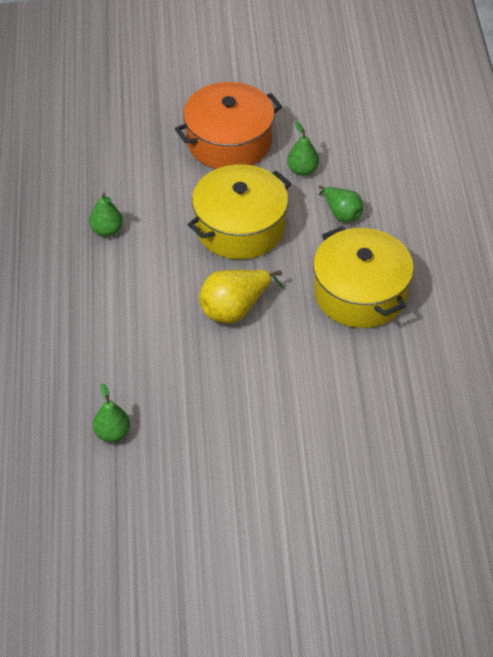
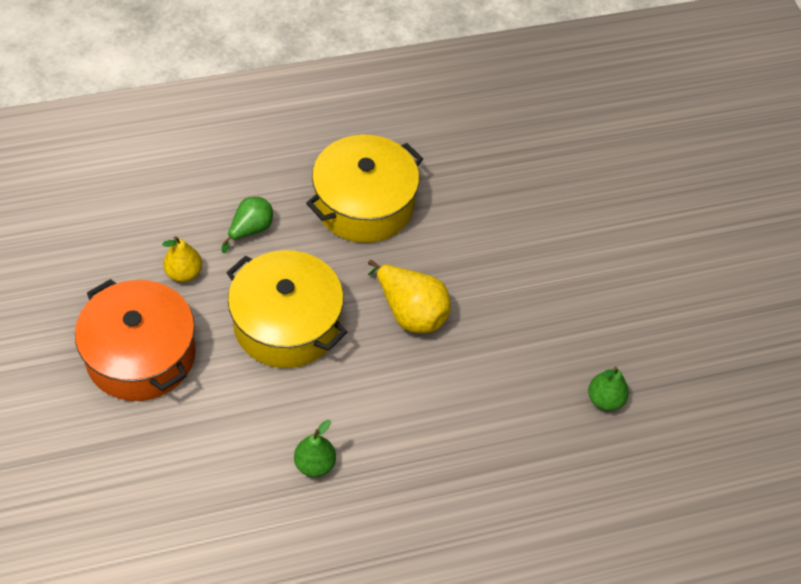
camera: 105 degrees left, 5 degrees up
(302, 170) = (184, 273): green pear -> yellow pear

